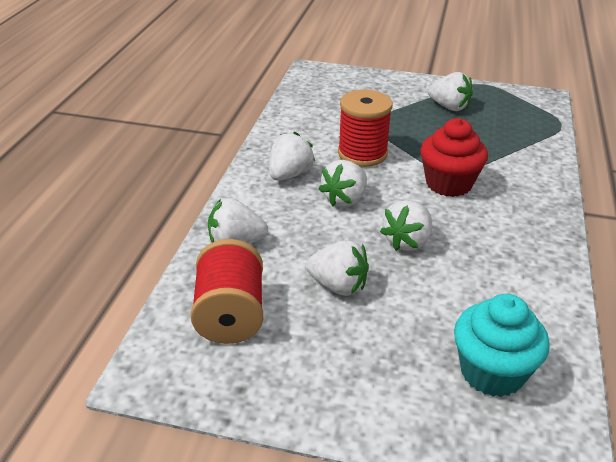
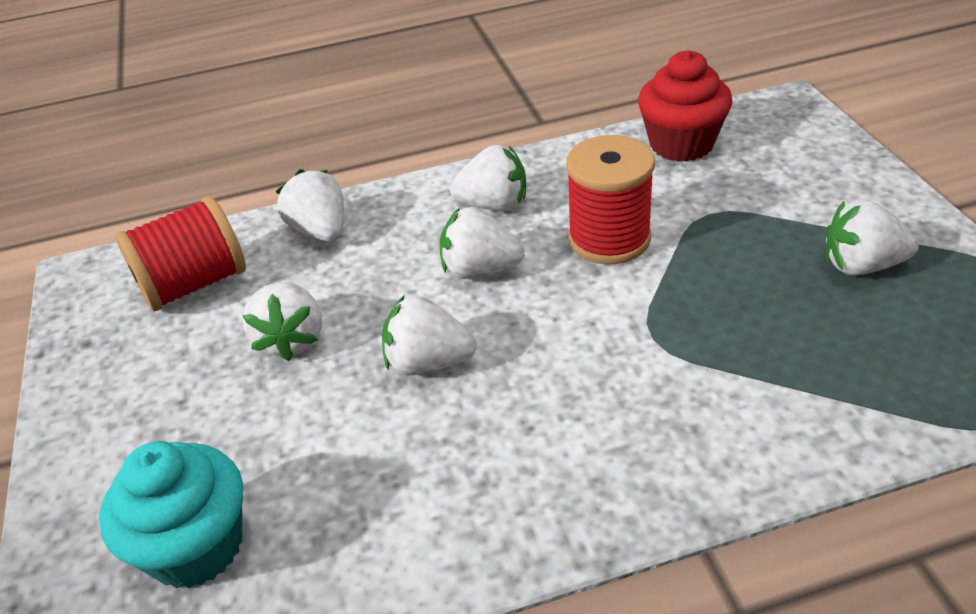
camera: 65 degrees right, 5 degrees up
(448, 184) = (615, 349): red cupcake -> red cupcake (681, 144)
(449, 107) = (861, 265): white strawberry -> white strawberry turned 90 degrees clockwise

